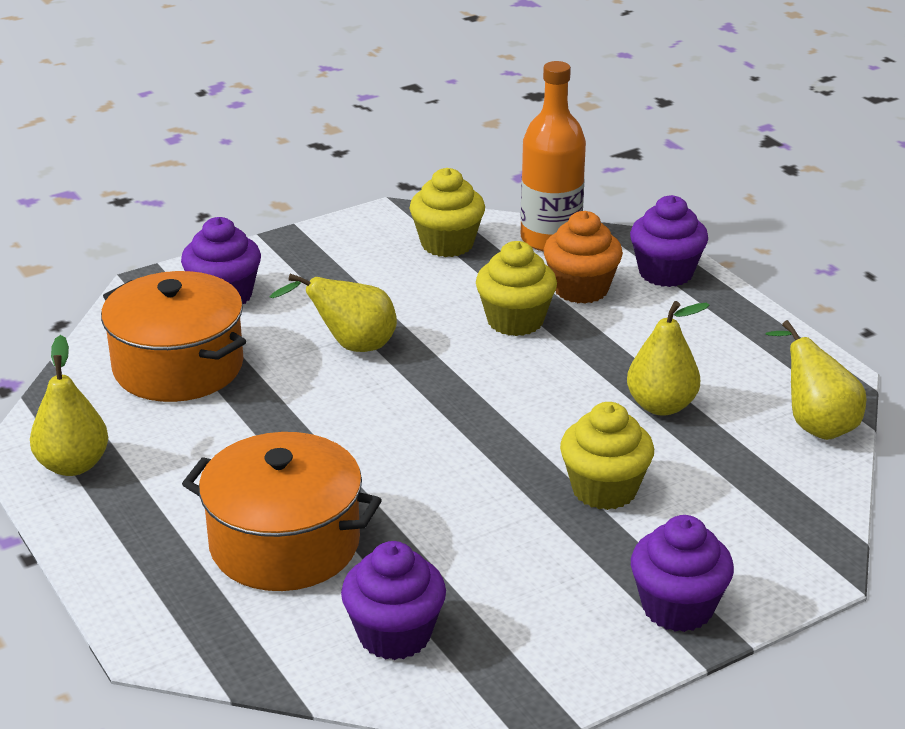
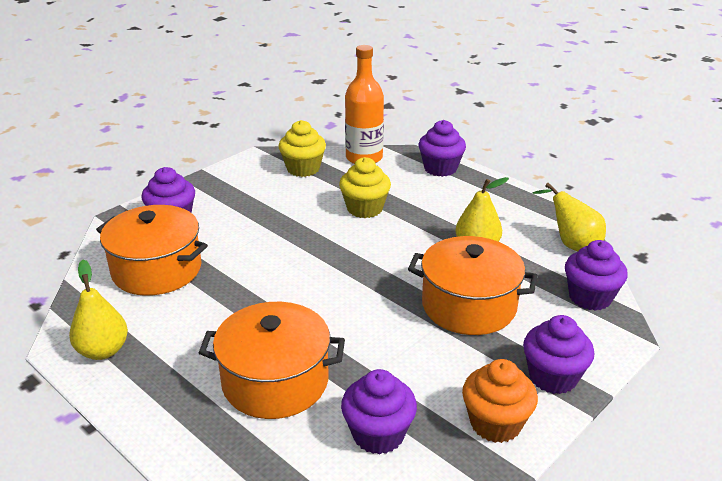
camera: 15 degrees left, 0 degrees up
(351, 346) = (268, 239): yellow pear -> none
(581, 289) = (395, 184): orange cupcake -> orange cupcake (495, 423)
(604, 489) = (468, 306): yellow cupcake -> orange pot
(798, 508) = (590, 297): none -> purple cupcake

